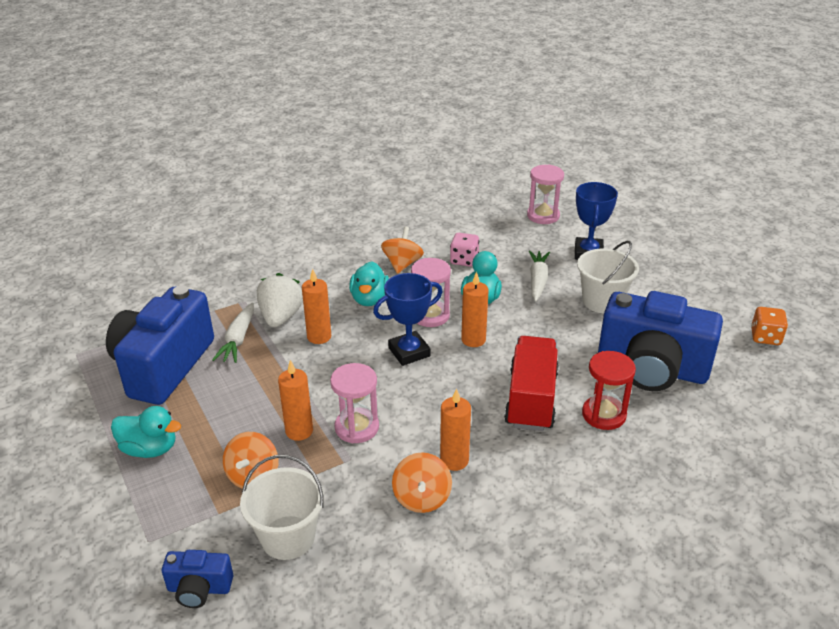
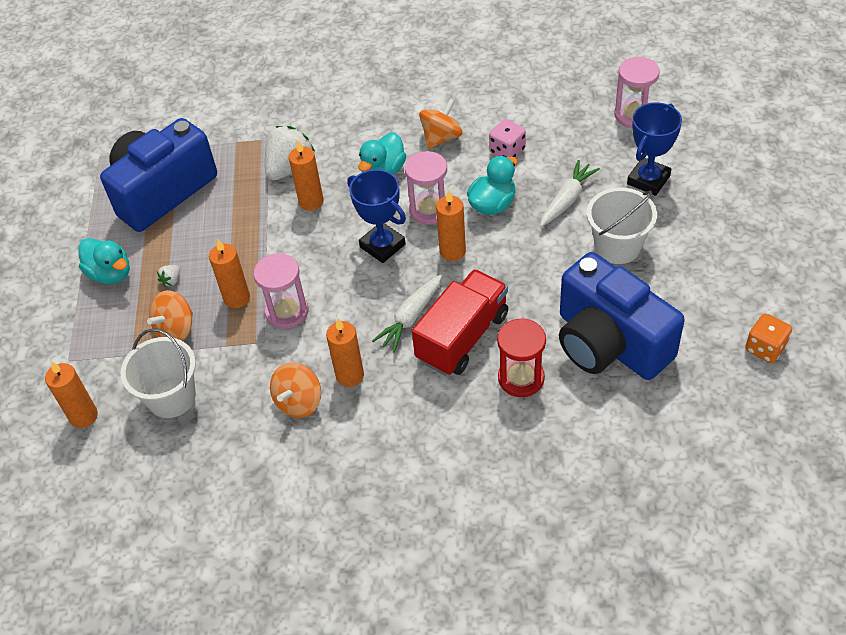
camera: 30 degrees right, 15 degrees up
(199, 589) = (84, 416): blue camera -> orange candle
(221, 436) = (171, 280): none -> white strawberry
(238, 339) = (239, 182): white carrot -> white carrot (411, 317)
(409, 352) = (382, 246): blue trophy -> blue trophy turned 45 degrees clockwise

